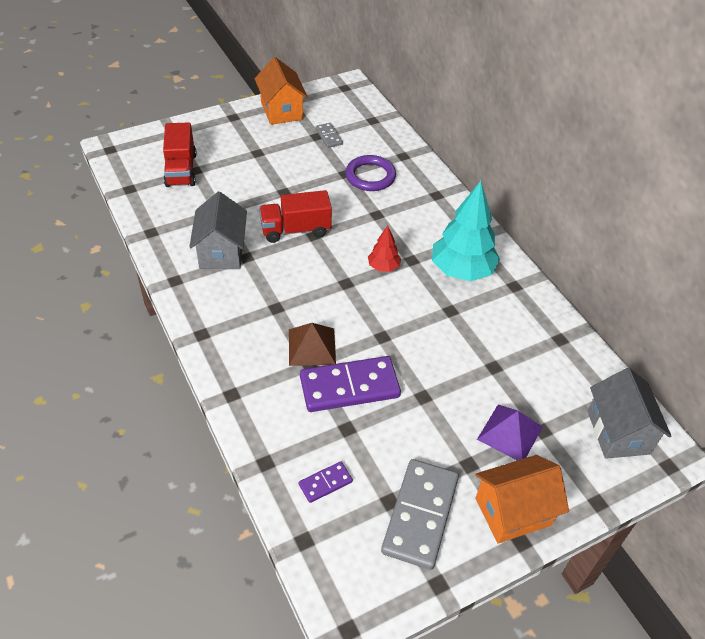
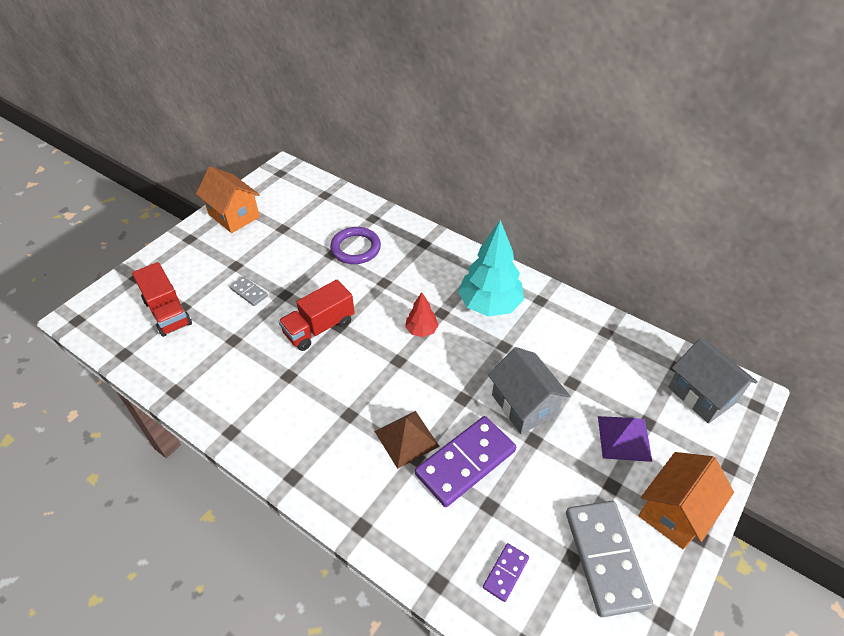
camera: 25 degrees left, 0 degrees up
(221, 252) = (261, 381): grey house -> grey house (524, 405)
(329, 137) = (294, 225): grey domino -> grey domino (249, 292)

